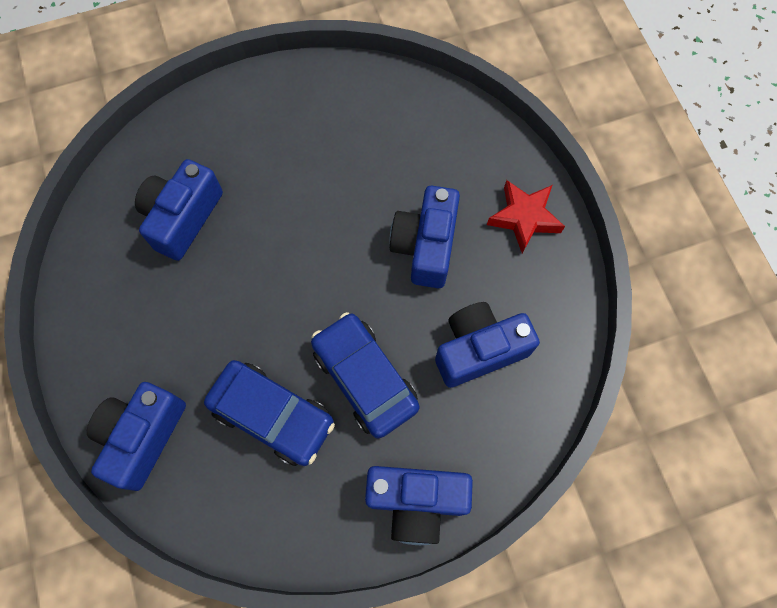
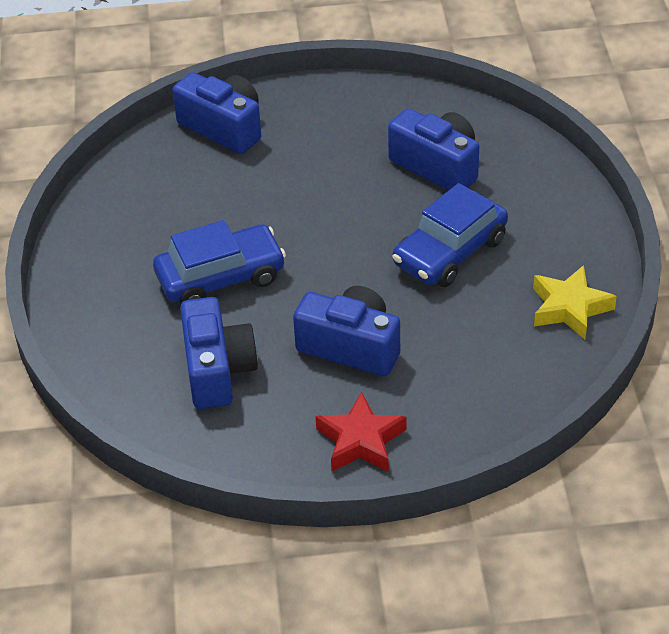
camera: 105 degrees right, 25 degrees down
(272, 415) = (210, 209): blue car -> blue car (450, 252)
(346, 92) = (569, 308): none -> yellow star
(416, 501) = (88, 297): blue camera -> none

